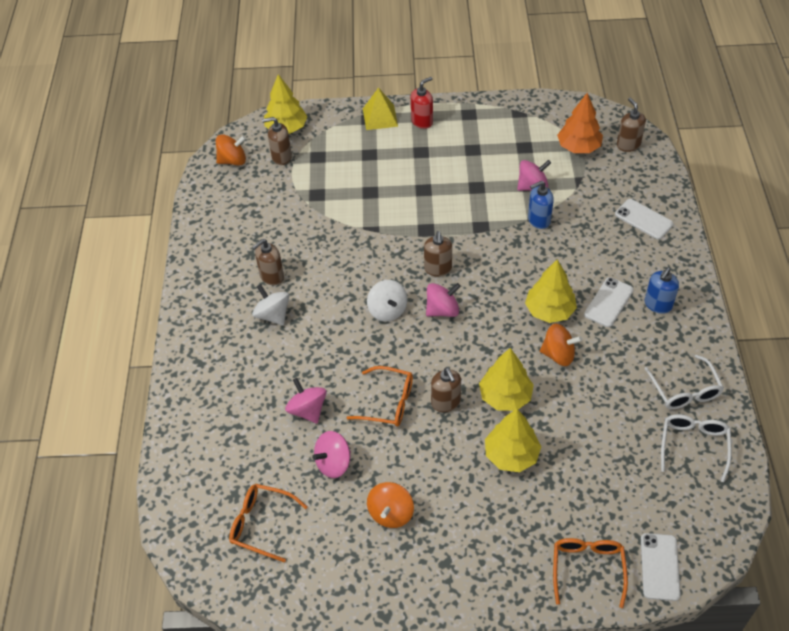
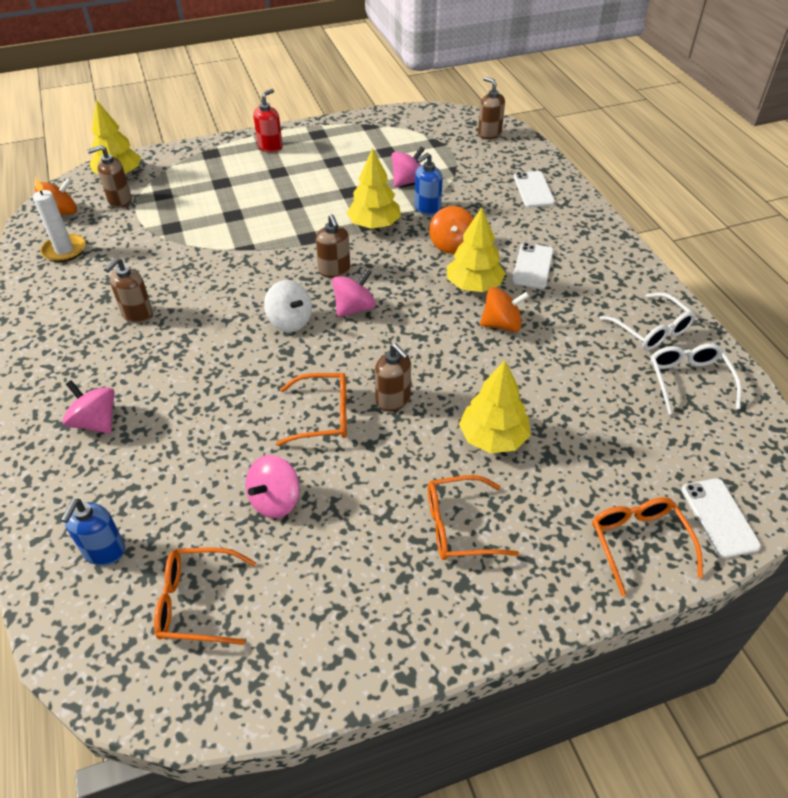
camera: 20 degrees left, 5 degrees down
(228, 200) = (64, 250): none -> white candle
(273, 315) = (149, 353): white spinning top -> none
(307, 410) = (222, 447): pink spinning top -> pink spinning top (96, 422)
(380, 117) = (223, 150): yellow pyramid -> none
(391, 513) = (370, 542): orange spinning top -> orange spinning top (451, 245)
(458, 519) = (459, 526): none -> orange glasses
(505, 396) = (460, 378): yellow tree -> yellow tree (374, 225)
(578, 147) = (441, 143): orange tree -> none
(643, 219) = (533, 190): white phone -> white phone turned 60 degrees clockwise
(658, 305) = (584, 258): blue soap dispenser -> blue soap dispenser (104, 551)

